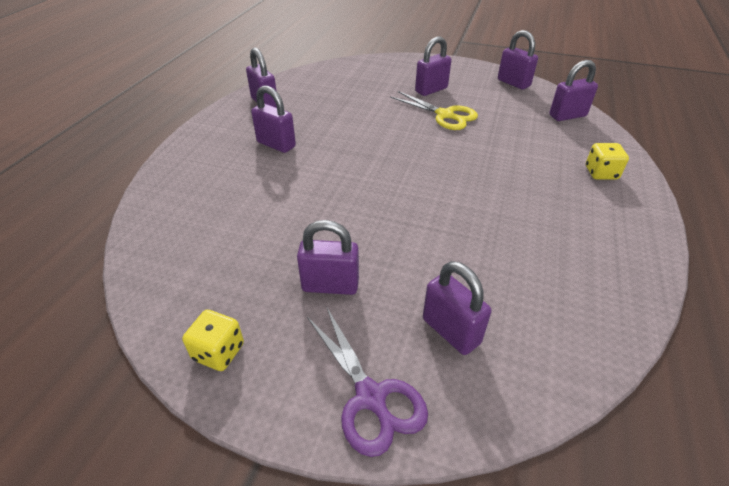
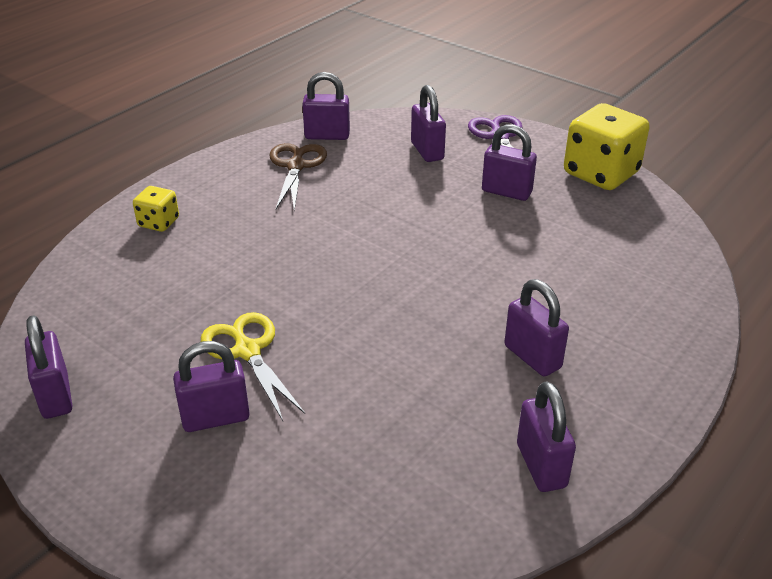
camera: 160 degrees left, 5 degrees down
(219, 352) = (600, 173): yellow dice -> yellow dice, size x1.98
(567, 116) = (76, 304): purple padlock -> purple padlock (327, 136)
(569, 262) = (296, 166): none -> brown scissors

